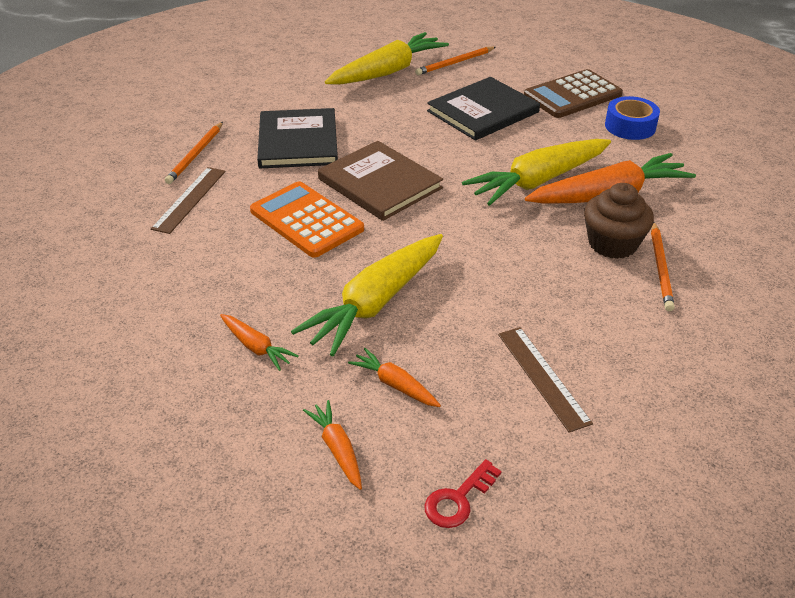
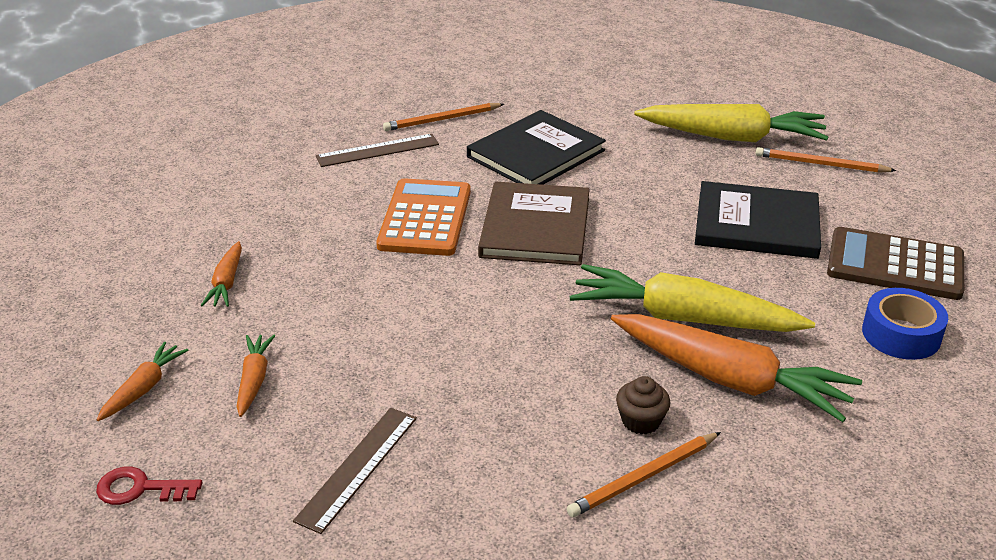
camera: 50 degrees right, 5 degrees down
(375, 303) = (353, 314): yellow carrot -> none
(612, 244) = (641, 421): brown cupcake -> brown cupcake, size x0.57

